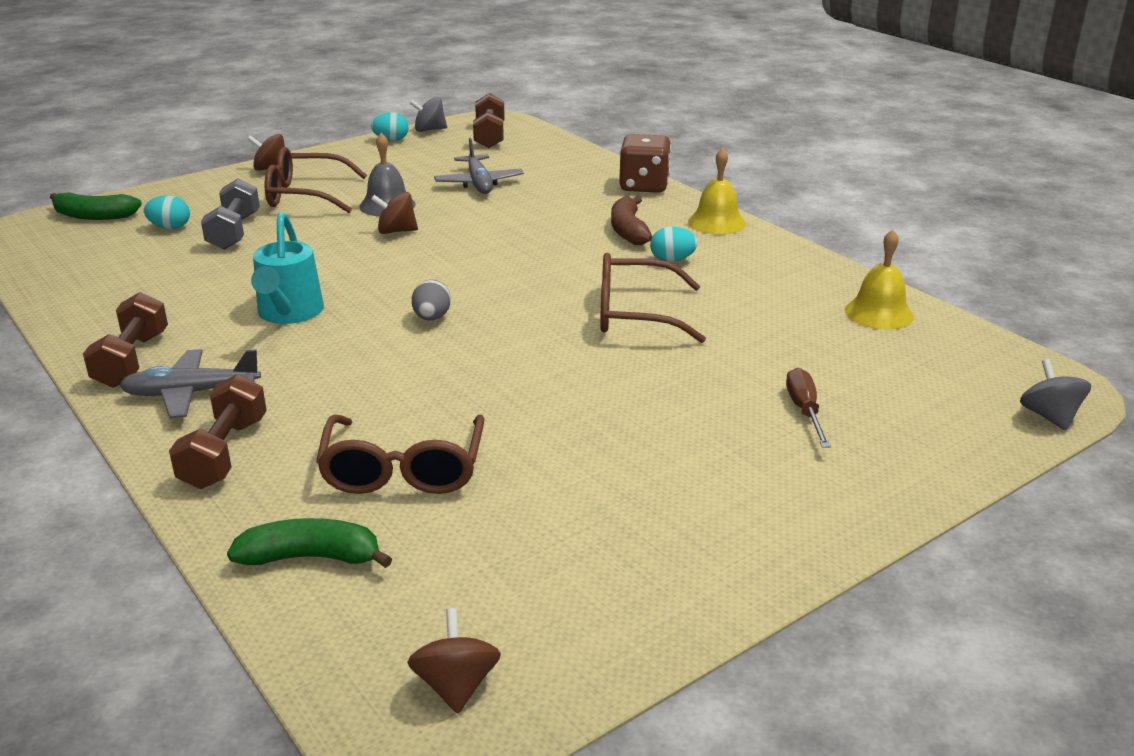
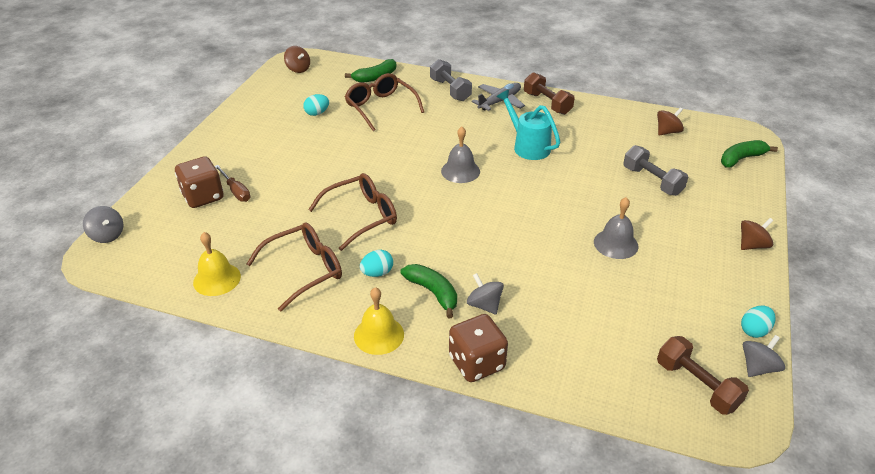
camera: 145 degrees right, 10 degrees up
(170, 227) = (688, 169): turquoise egg -> turquoise egg (317, 113)
(224, 453) = (450, 90): brown dumbbell -> grey dumbbell
(305, 195) = (678, 229): brown glasses -> brown glasses (305, 270)
(396, 231) = (571, 222): brown spinning top -> brown spinning top (667, 132)
(432, 318) = (460, 171): grey egg -> grey bell
(479, 183) = (598, 300): grey plane -> none
(588, 210) = (484, 305): none -> grey spinning top
(628, 230) = (433, 292): brown banana -> green banana
(867, 421) = (203, 197): none -> brown dice

